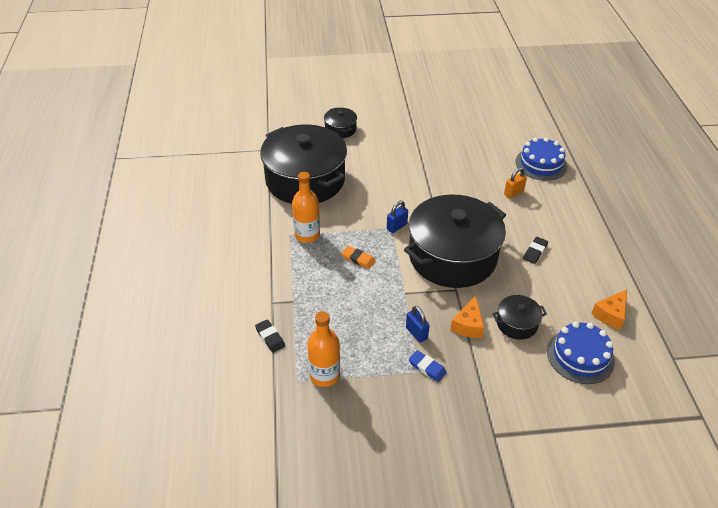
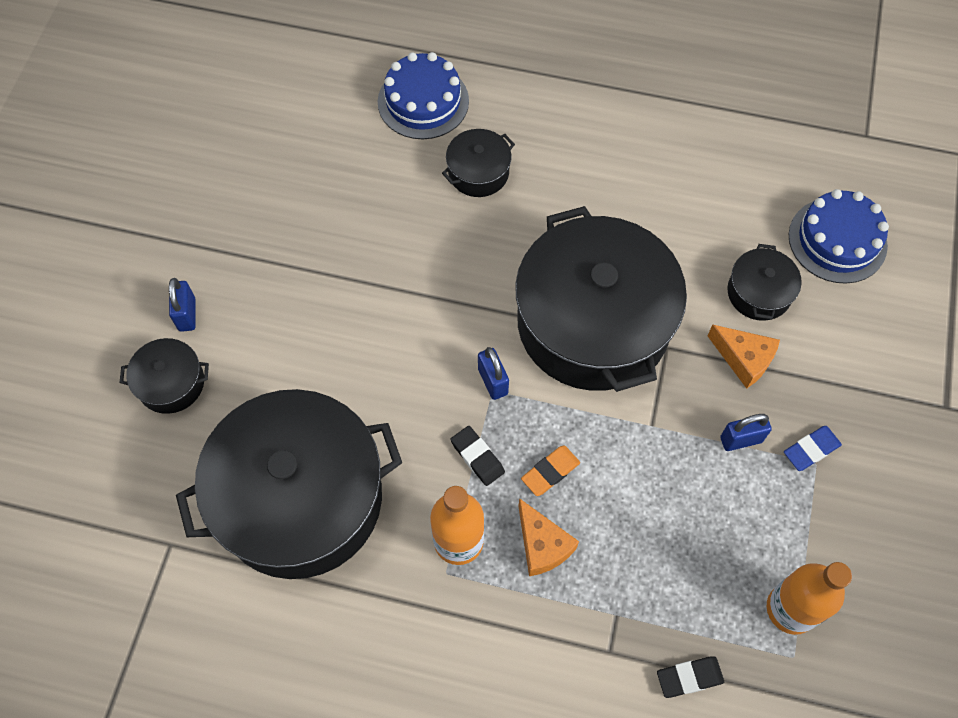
camera: 70 degrees left, 20 degrees up
(375, 124) = (187, 314): none -> blue padlock
(513, 193) = (478, 172): orange padlock -> black pot
(535, 252) = (622, 203): black eraser -> black eraser (477, 457)
(610, 314) = (773, 167): orange cheese -> orange cheese (542, 545)

